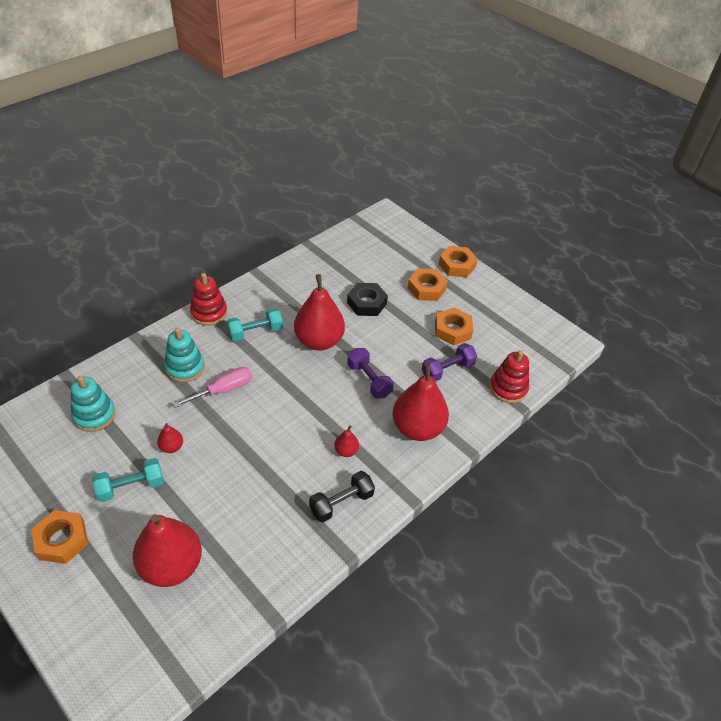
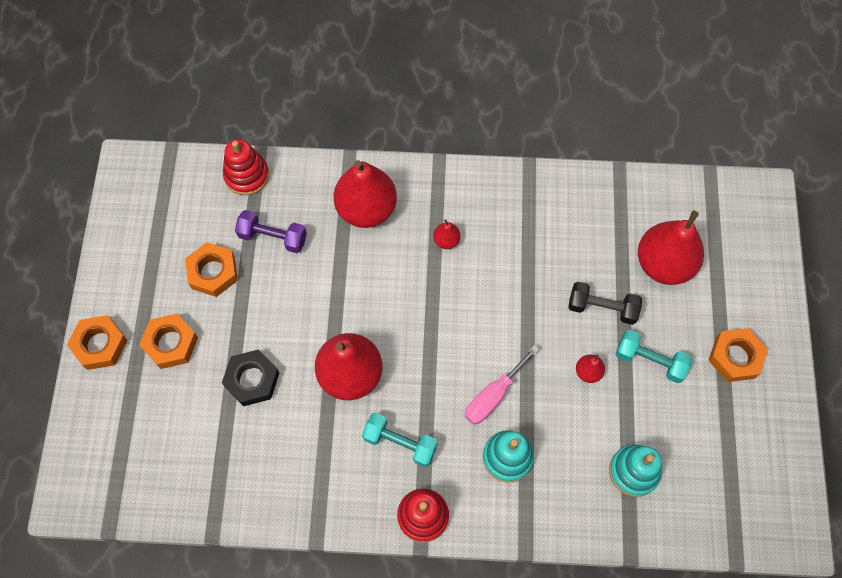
camera: 130 degrees left, 20 degrees up
(223, 390) = (493, 395): pink screwdriver -> pink screwdriver turned 60 degrees counterclockwise
(341, 503) = (494, 203): black dumbbell -> black dumbbell (602, 308)
(369, 380) = (353, 289): purple dumbbell -> none

